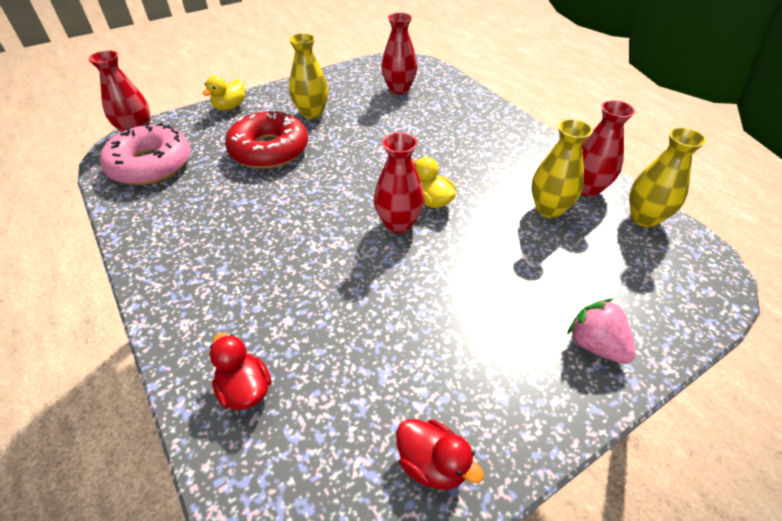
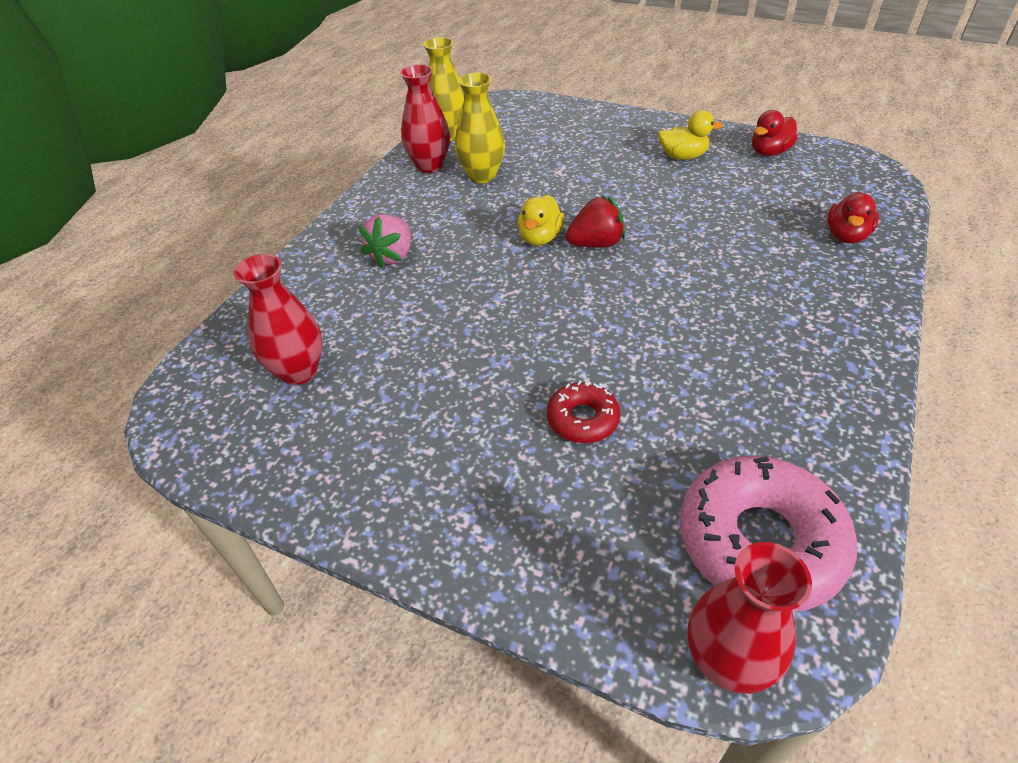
camera: 120 degrees left, 0 degrees up
(230, 107) = (517, 572): yellow duck -> yellow duck (683, 156)
(269, 150) = (582, 419): red donut -> red donut, size x0.52
(312, 113) = (447, 434): yellow vase -> none
(398, 224) = (595, 244): red vase -> red strawberry
(432, 464) = (769, 152): red duck -> red duck turned 135 degrees counterclockwise
(595, 345) = (611, 127): pink strawberry -> pink strawberry (392, 256)

